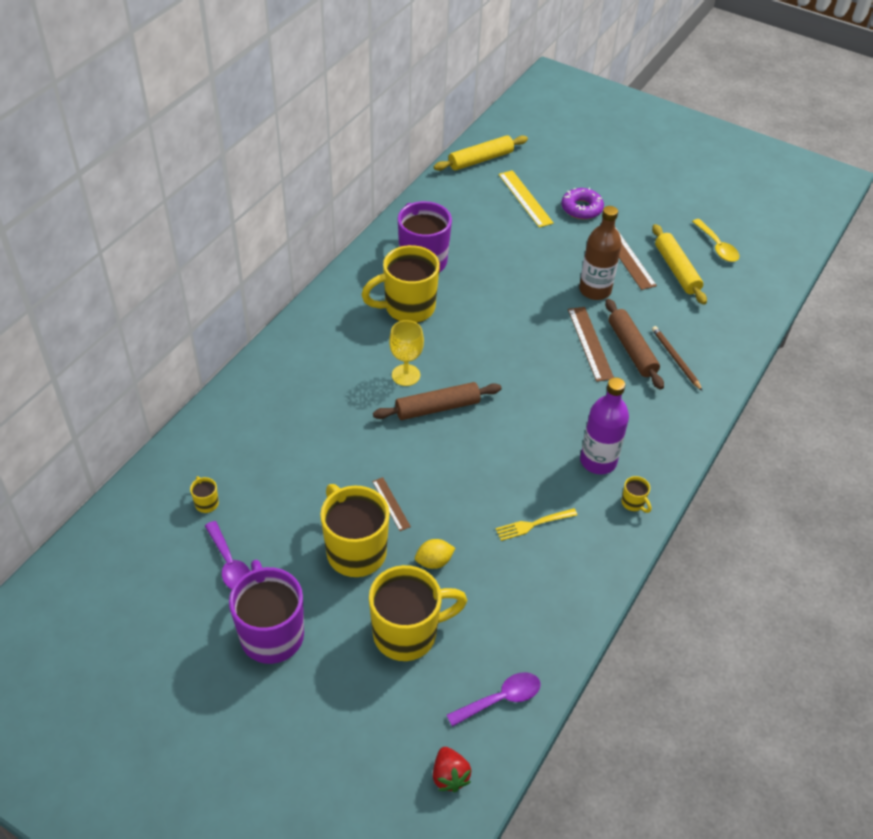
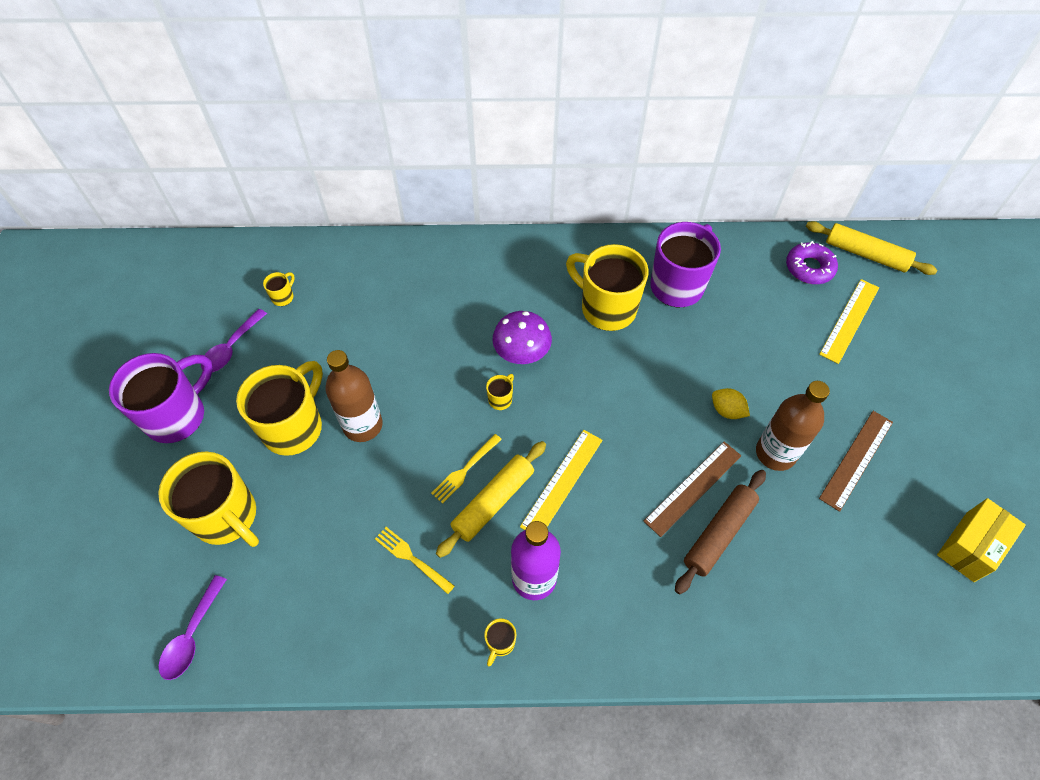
camera: 60 degrees right, 10 degrees up
(391, 504) = (362, 425): brown ruler -> brown bottle
(406, 375) = (522, 353): yellow goblet -> purple mushroom
(434, 561) = (317, 495): yellow lemon -> yellow lemon (727, 410)
(437, 408) = (500, 399): brown rolling pin -> yellow mug
(449, 776) = (92, 634): red strawberry -> none
(482, 458) = (465, 470): none -> yellow fork
(501, 699) = (192, 635): purple spoon -> purple spoon turned 75 degrees clockwise
(535, 408) = (562, 482): none -> yellow ruler
(581, 208) = (888, 377): purple donut -> purple donut (809, 268)
(675, 359) = (742, 586): brown pencil -> none
(677, 270) = (886, 520): yellow rolling pin -> yellow rolling pin (493, 502)
(717, 246) = (970, 546): yellow spoon -> yellow box

